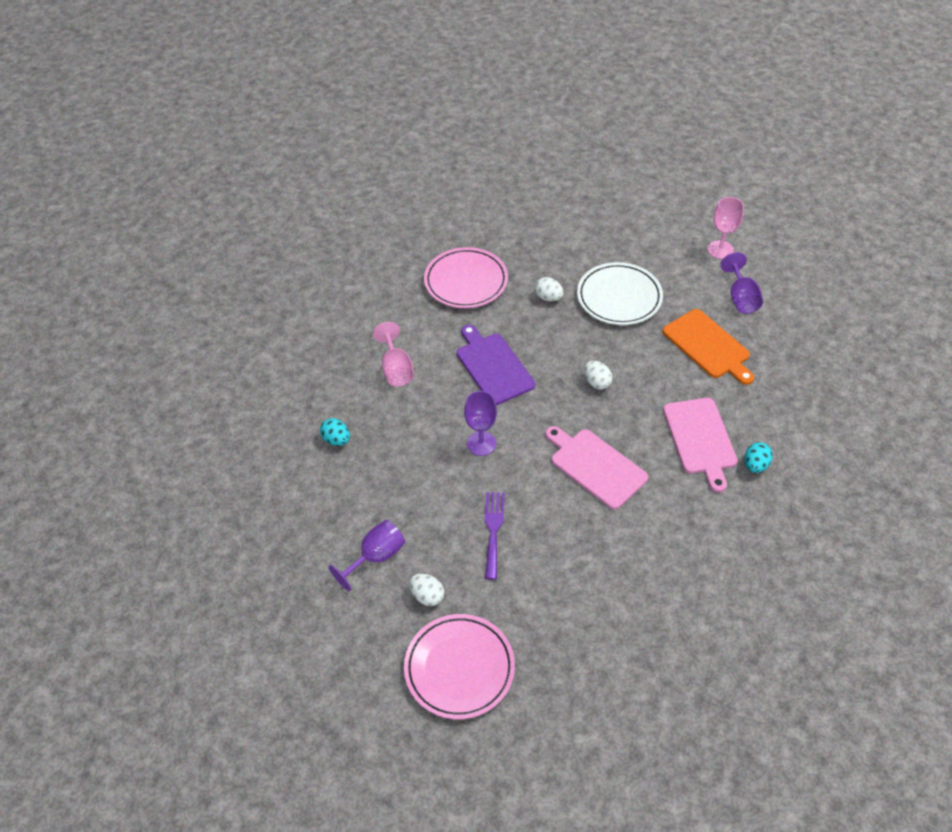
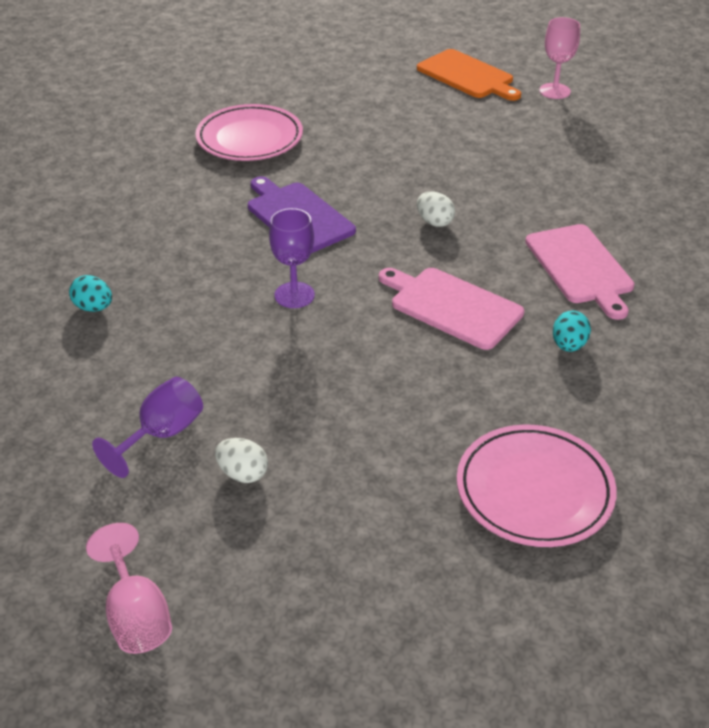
camera: 10 degrees left, 10 degrees down
(396, 369) = (169, 228): pink goblet -> pink goblet (136, 615)
(459, 668) = (303, 559): pink plate -> pink plate (534, 490)
(493, 530) = (326, 388): purple fork -> none
(548, 297) = (356, 146): white egg -> none
(619, 297) = (444, 140): white plate -> none
(708, 346) = (565, 177): orange cutting board -> orange cutting board (467, 76)
(741, 298) = (591, 131): purple goblet -> none
(755, 465) = (658, 288): turquoise egg -> turquoise egg (568, 345)

